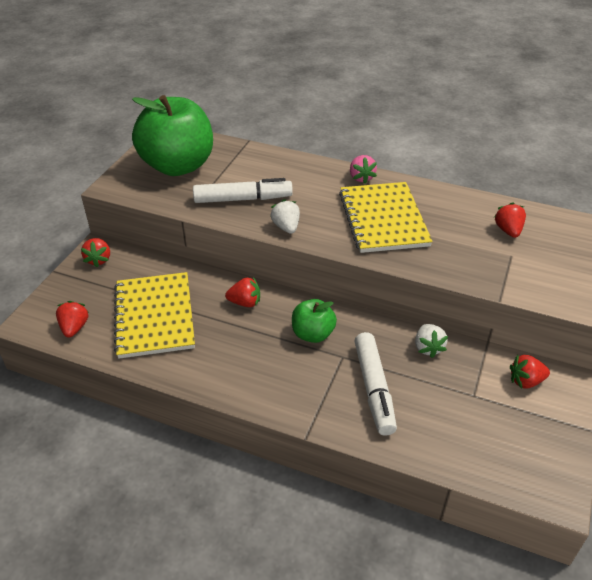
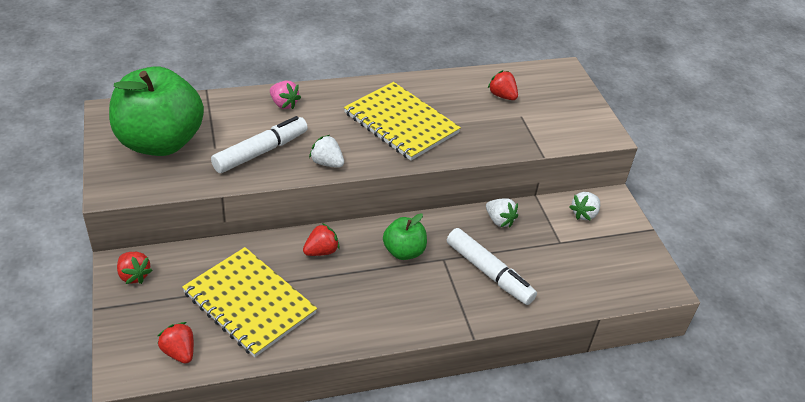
camera: 40 degrees left, 0 degrees up
(361, 178) = (348, 91): pink strawberry -> pink strawberry (284, 104)
(526, 381) = (584, 214): red strawberry -> white strawberry

